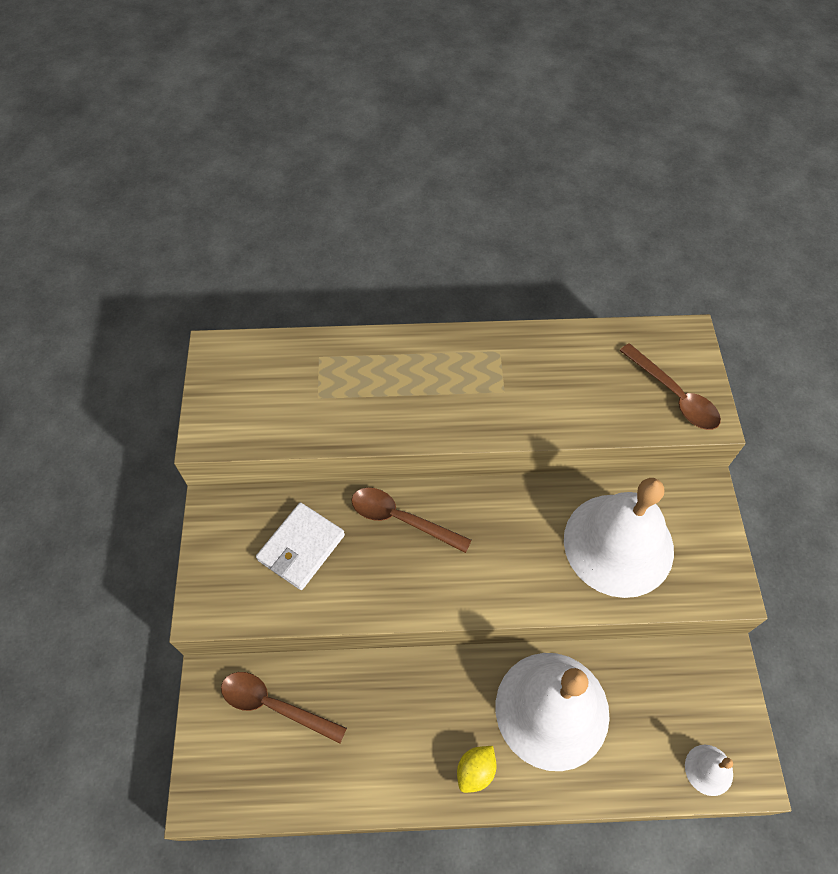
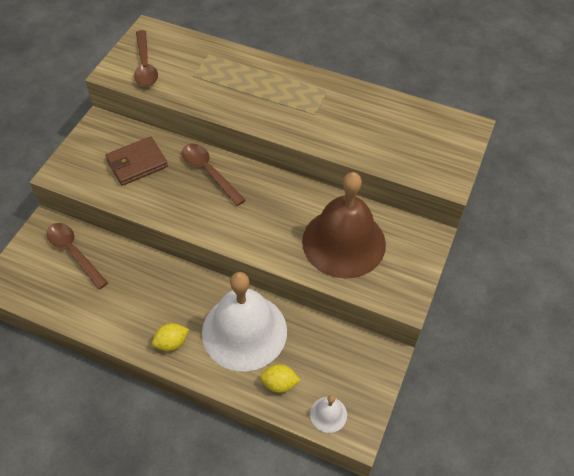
camera: 25 degrees right, 5 degrees down
(301, 547) = (137, 163): white wallet -> brown wallet
(618, 544) = (343, 242): white bell -> brown bell
(632, 759) = (279, 383): none -> yellow lemon
(674, 395) = (432, 158): brown spoon -> brown spoon (145, 65)

